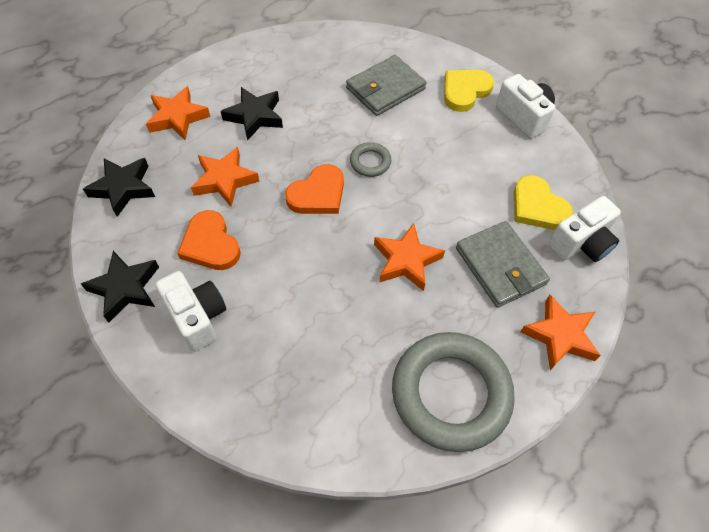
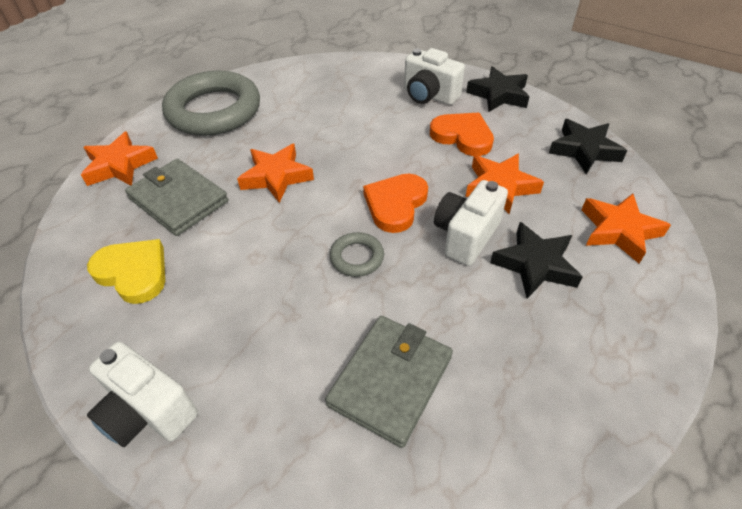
camera: 160 degrees right, 10 degrees down
(465, 91) = (256, 429): yellow heart -> none
(580, 244) = (83, 248): white camera -> white camera (466, 236)

